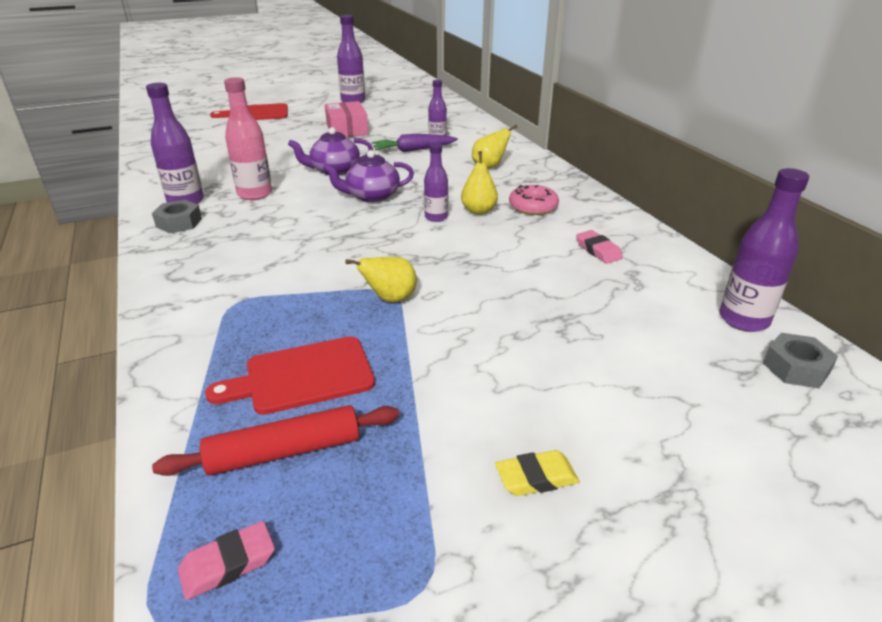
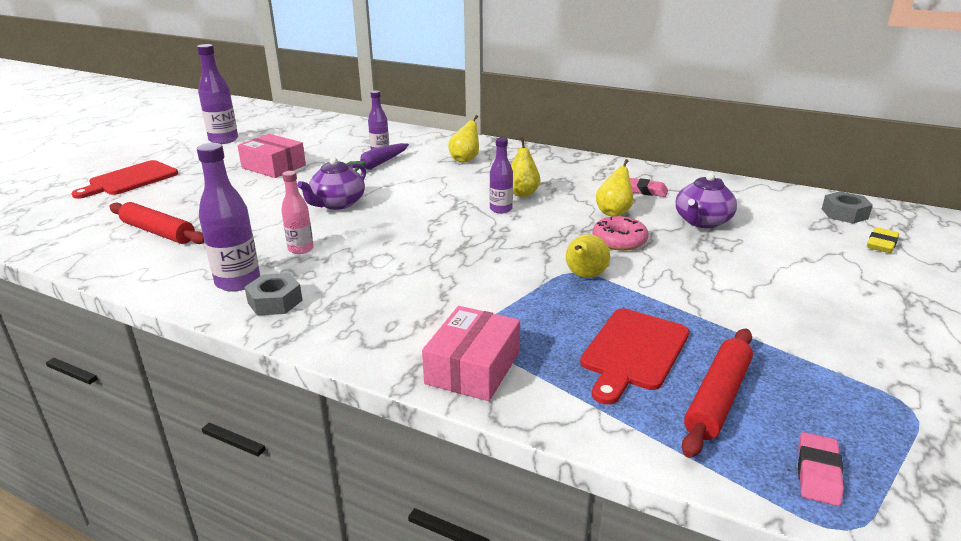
camera: 40 degrees left, 5 degrees down
(188, 324) = (473, 368): none -> pink box
(208, 153) = (158, 232): none -> red rolling pin
(255, 194) = (301, 249): pink bottle -> pink bottle, size x0.62
(371, 196) = (416, 212): purple teapot -> purple teapot (702, 221)
(525, 257) = (613, 212): none -> yellow pear
(533, 206) = (553, 177): pink donut -> pink donut (619, 240)
(536, 477) = (852, 327): yellow eraser -> yellow eraser (881, 244)
(743, 320) = (783, 200): purple bottle -> none

